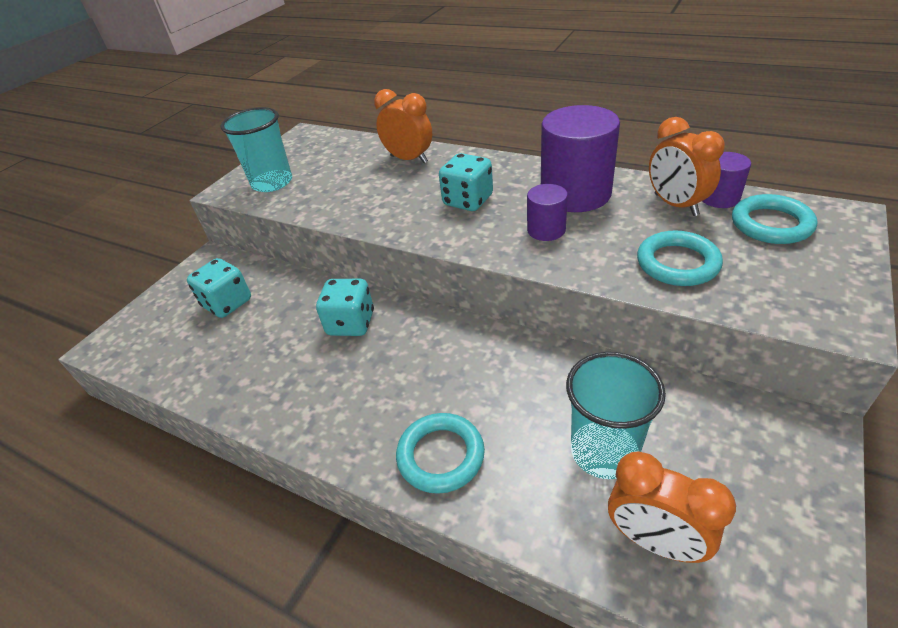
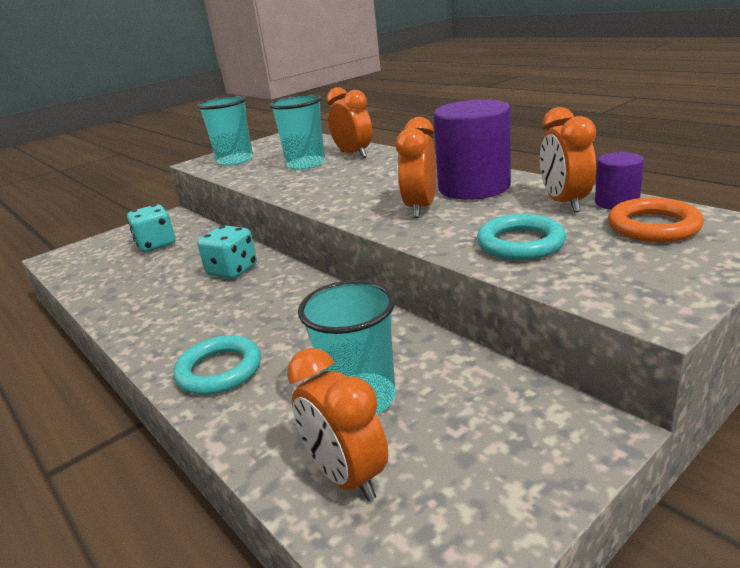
camera: 20 degrees right, 15 degrees down
(366, 180) = (306, 164): none -> turquoise cup
(468, 201) = (373, 183): turquoise dice -> none
(546, 230) = (420, 208): purple cylinder -> orange clock
(771, 224) = (653, 226): turquoise ring -> orange ring

